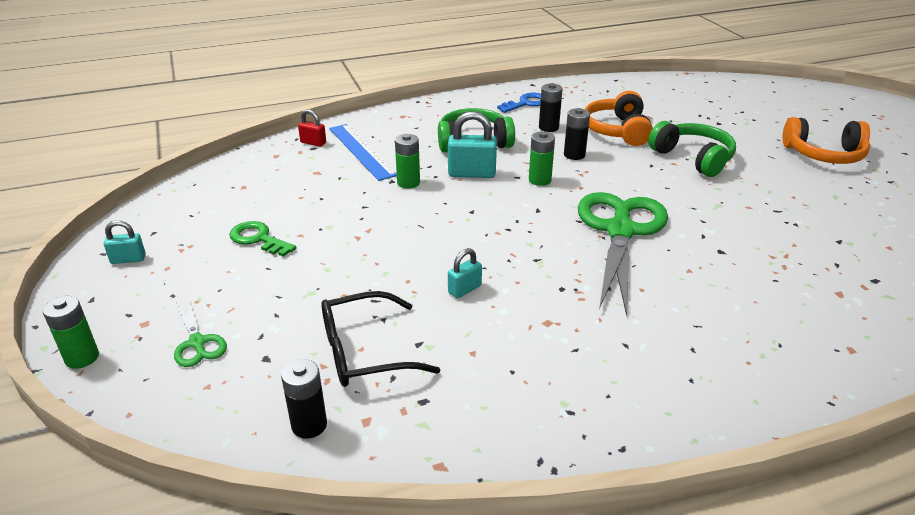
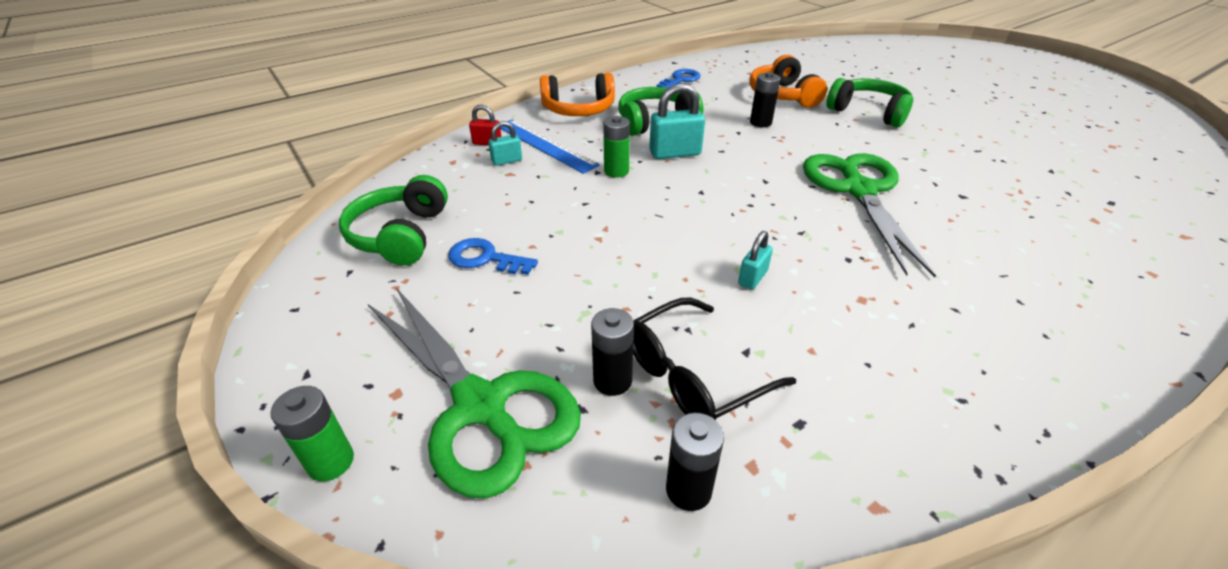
camera: 15 degrees left, 5 degrees up
(128, 259) = (332, 311): turquoise padlock -> turquoise padlock (507, 161)
(197, 343) = (481, 406): green scissors -> green scissors, size x2.23
(204, 210) = (400, 235): none -> green headphones
(258, 239) = (485, 258): green key -> blue key
(539, 180) = (746, 151): green battery -> none
(548, 127) = (718, 100): black battery -> black battery (612, 381)
(824, 154) = (973, 96): orange headphones -> orange headphones (578, 110)

